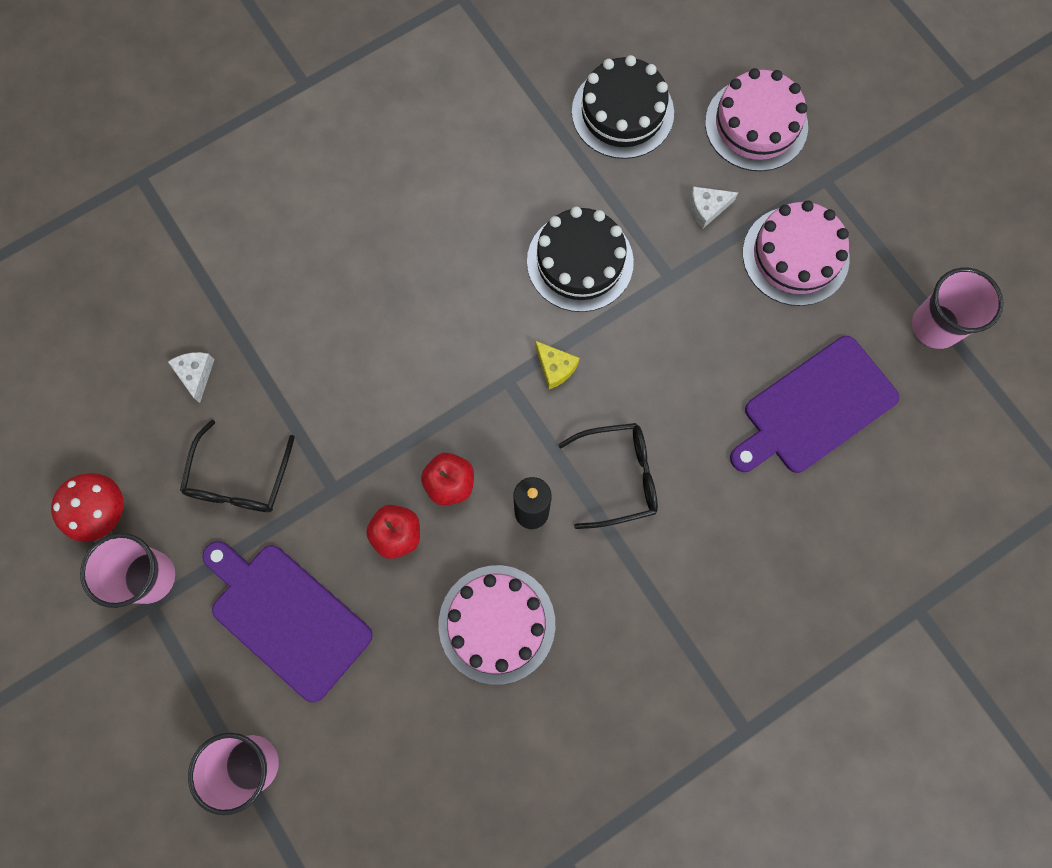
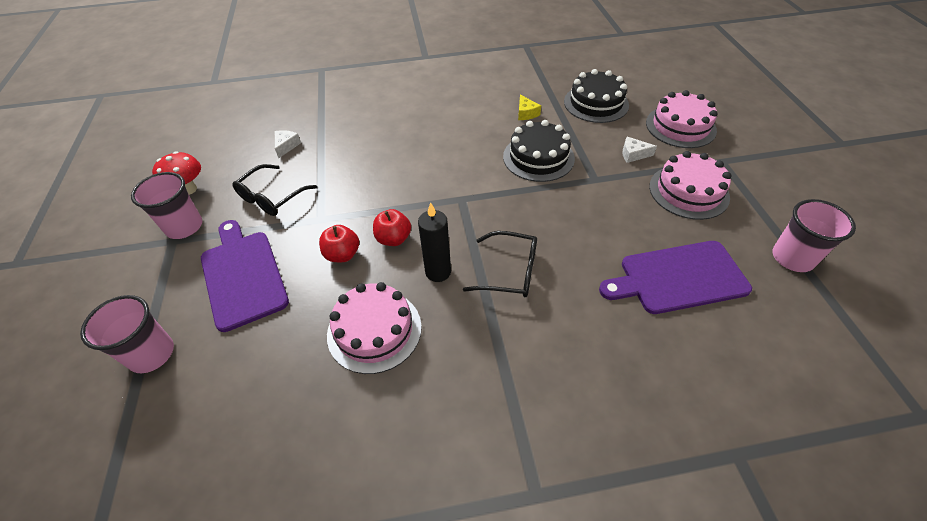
camera: 25 degrees right, 25 degrees down
(555, 367) = (496, 201): yellow cheese -> yellow cheese (526, 113)

